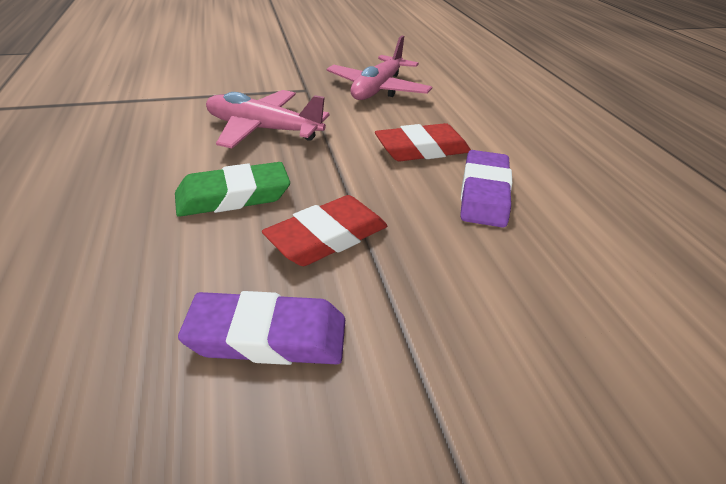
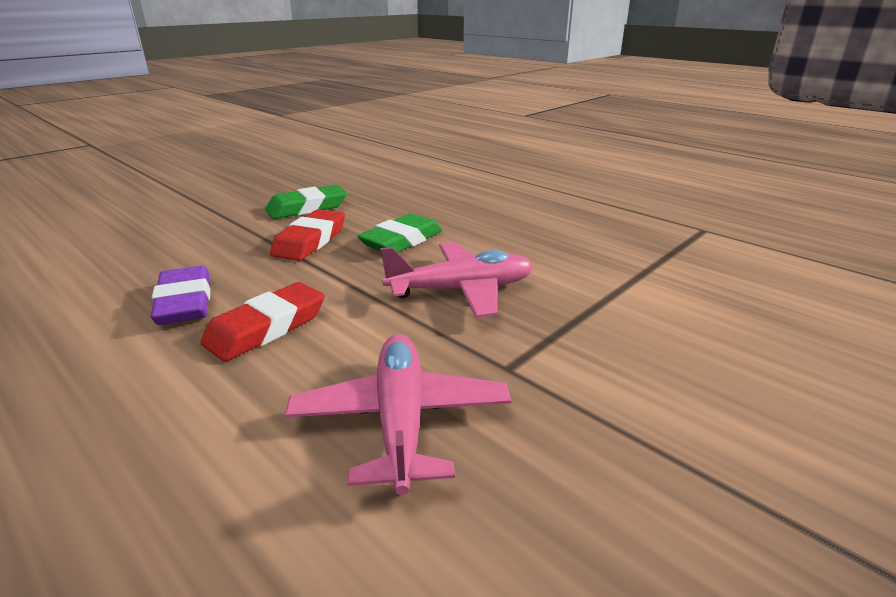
camera: 150 degrees right, 10 degrees down
(267, 336) = (307, 208): purple eraser -> green eraser

